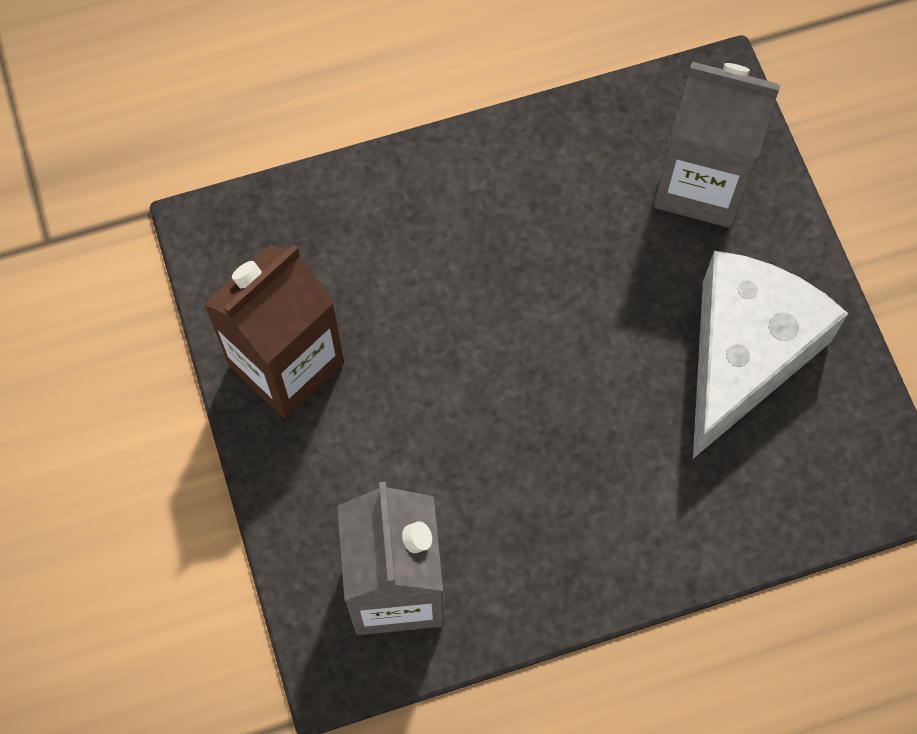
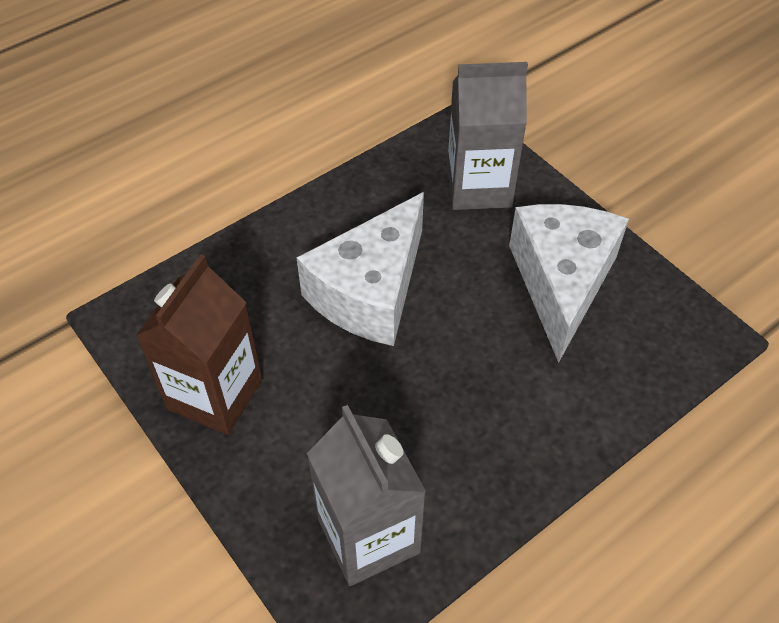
camera: 20 degrees left, 15 degrees down
(508, 290) = (370, 291): none -> white cheese

